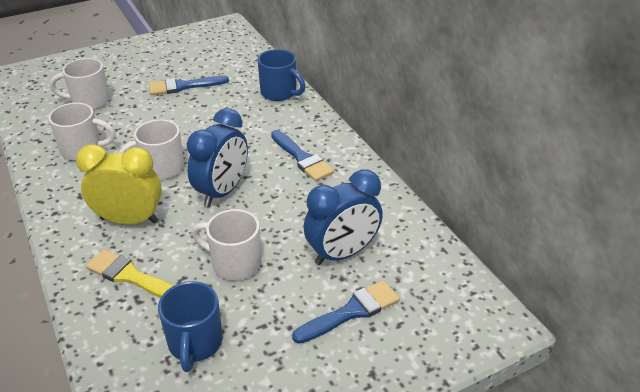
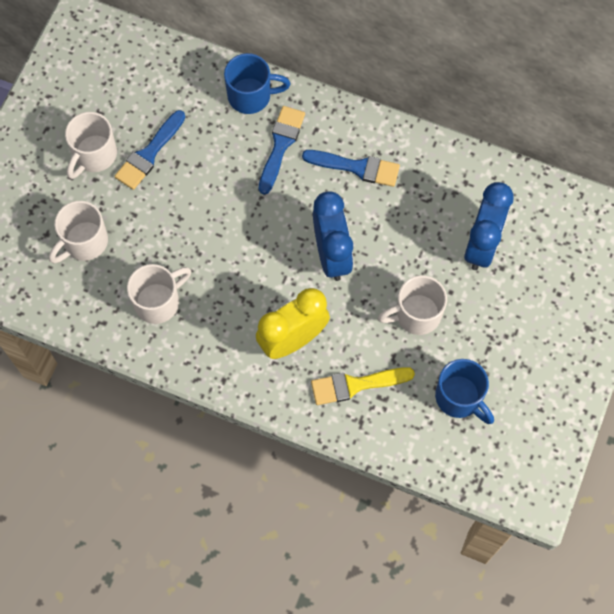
camera: 40 degrees left, 30 degrees up
(161, 168) = (253, 269): white mug -> white mug (94, 155)
(351, 311) = (534, 291): blue brush -> blue brush (280, 145)

